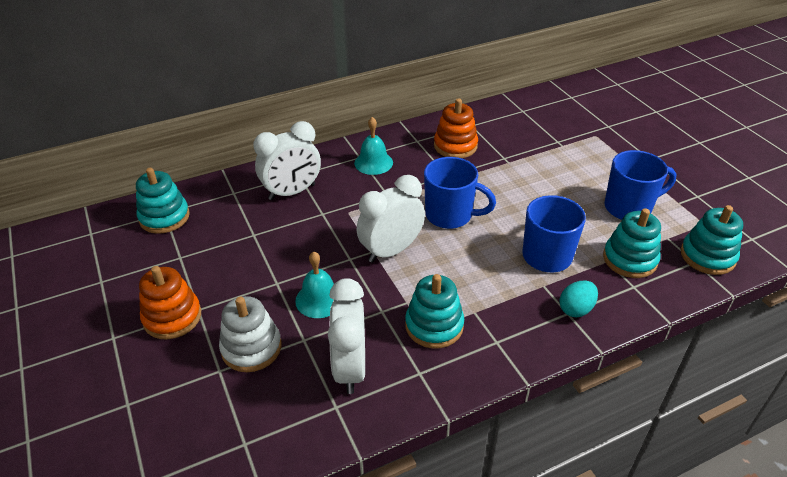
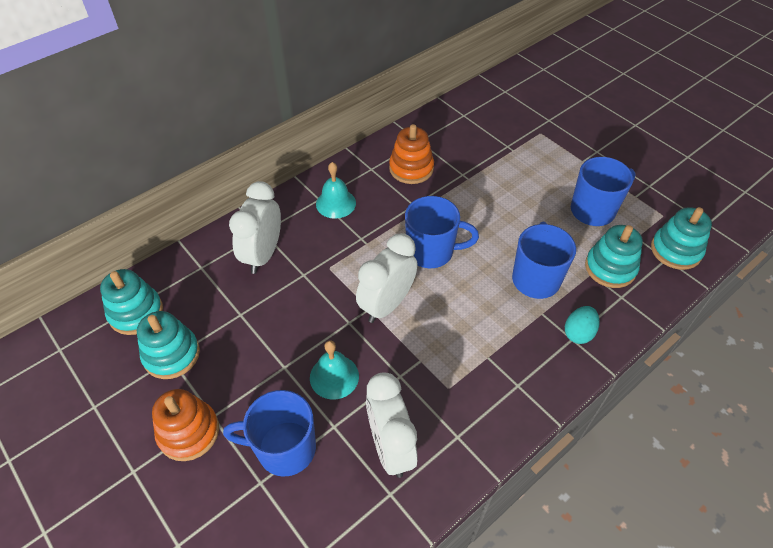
camera: 15 degrees left, 10 degrees up
(251, 348) = (284, 448): white stacking toy -> blue mug
(292, 192) = (263, 255): white clock -> white clock turned 150 degrees clockwise
(434, 325) = (455, 381): turquoise stacking toy -> turquoise stacking toy (171, 354)

